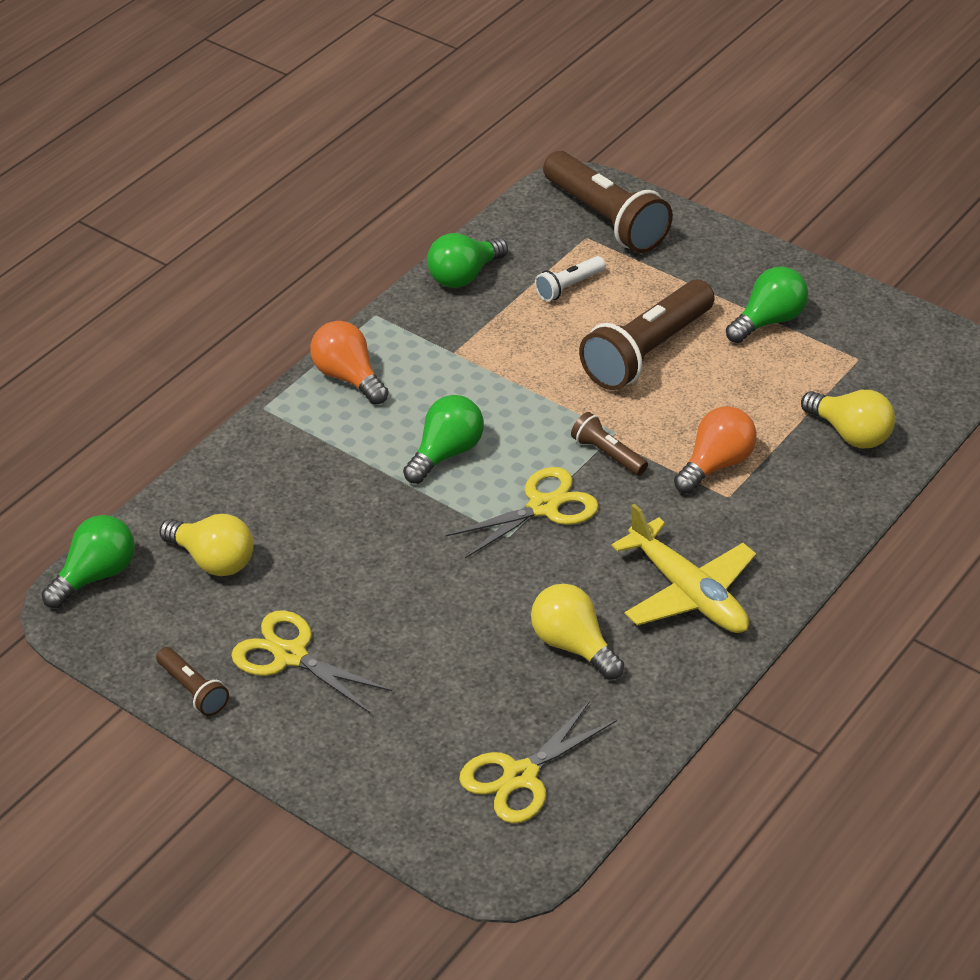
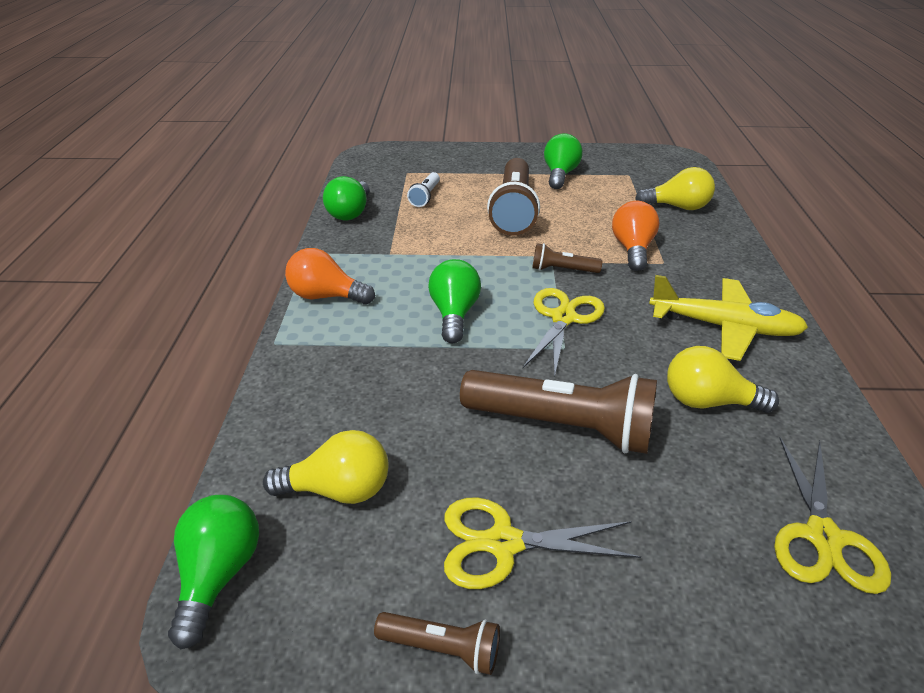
camera: 35 degrees left, 5 degrees down
(605, 219) = (408, 161): brown flashlight -> brown flashlight (562, 426)

